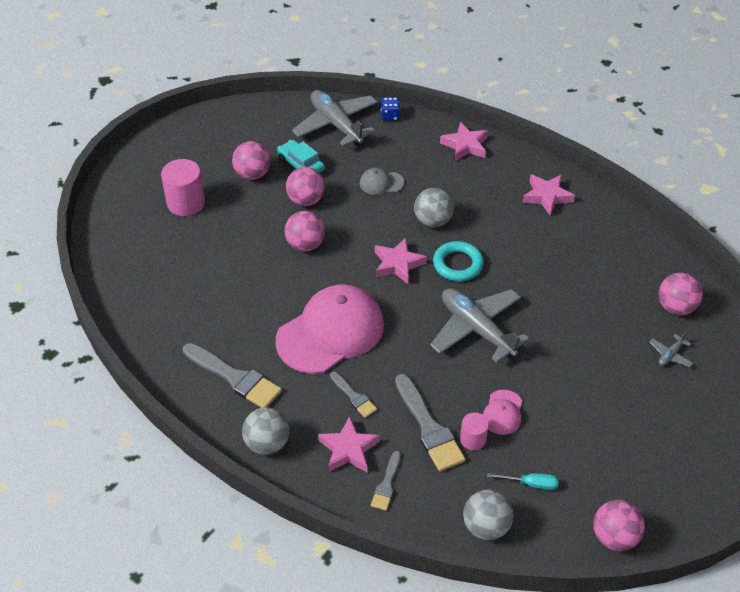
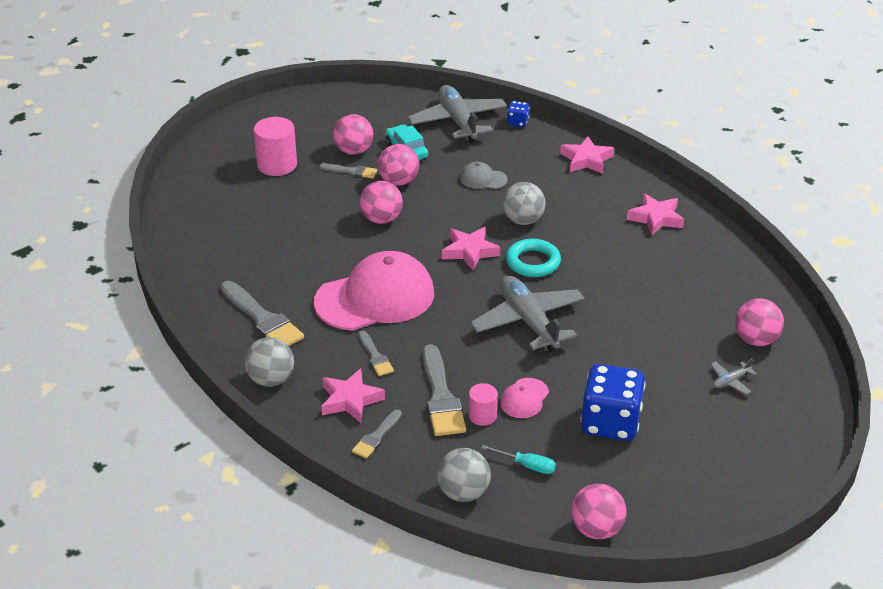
camera: 15 degrees right, 10 degrees down
(258, 197) = (351, 171): none -> grey brush
(586, 421) = (610, 422): none -> blue dice

